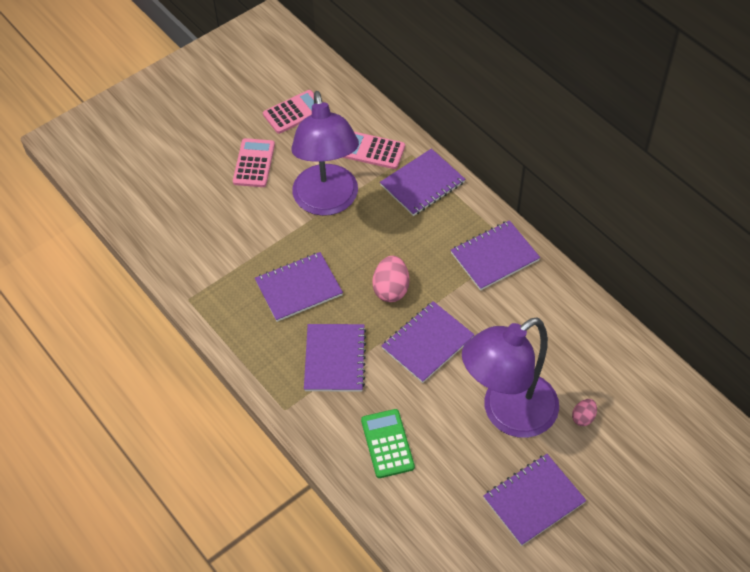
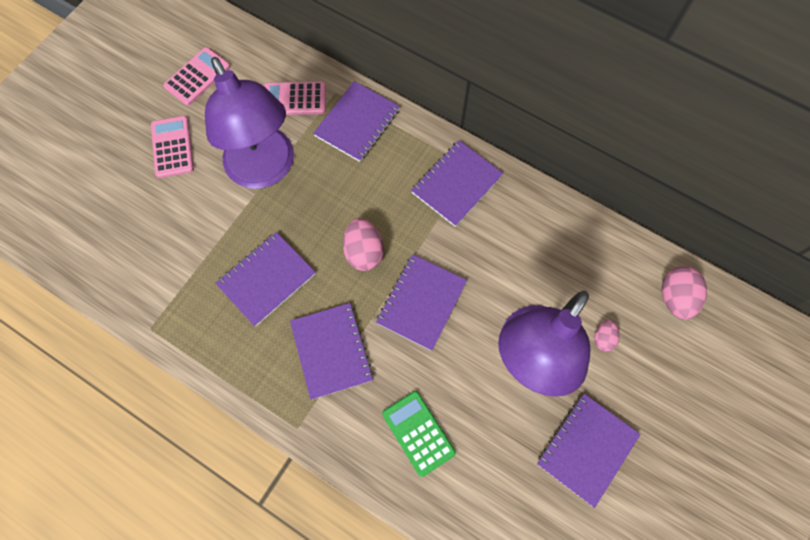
camera: 20 degrees left, 15 degrees up
(665, 403) = (675, 298): none -> pink egg

